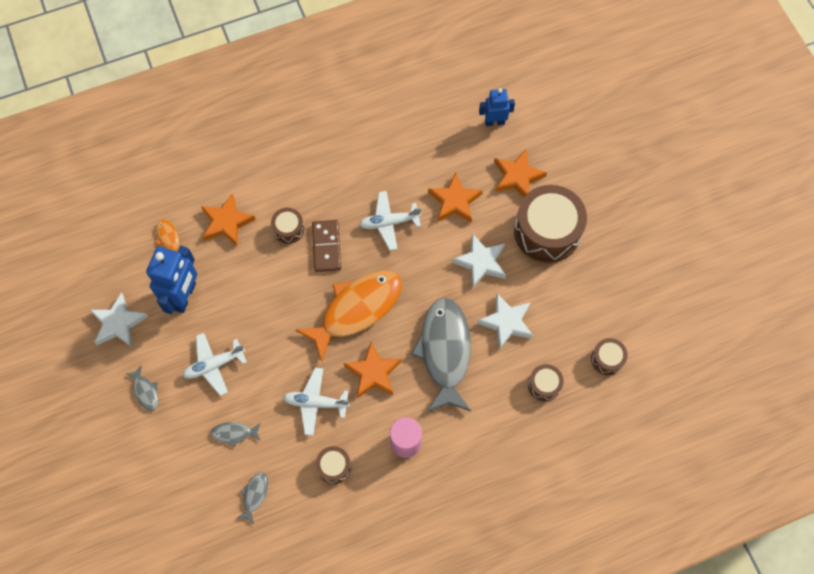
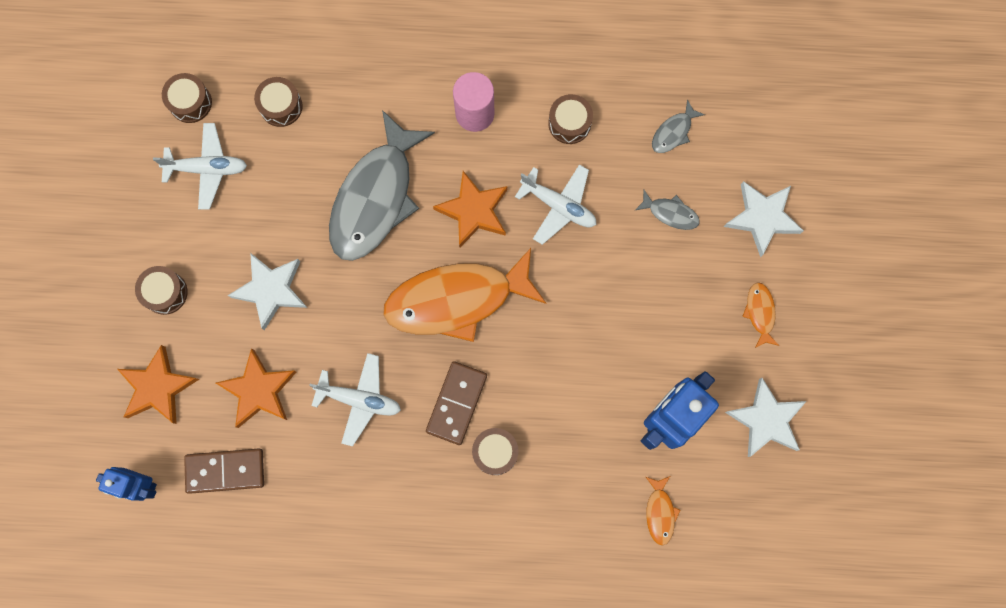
camera: 155 degrees left, 10 degrees up
(145, 391) = (760, 313): grey fish -> orange fish
(214, 365) = (663, 308): white plane -> white plane (207, 168)
(226, 222) = (574, 501): orange star -> none
(449, 150) = (225, 470): none -> brown domino
(506, 322) = (282, 199): white star -> white star (762, 218)
(547, 231) = (165, 292): brown drum -> brown drum, size x0.47

